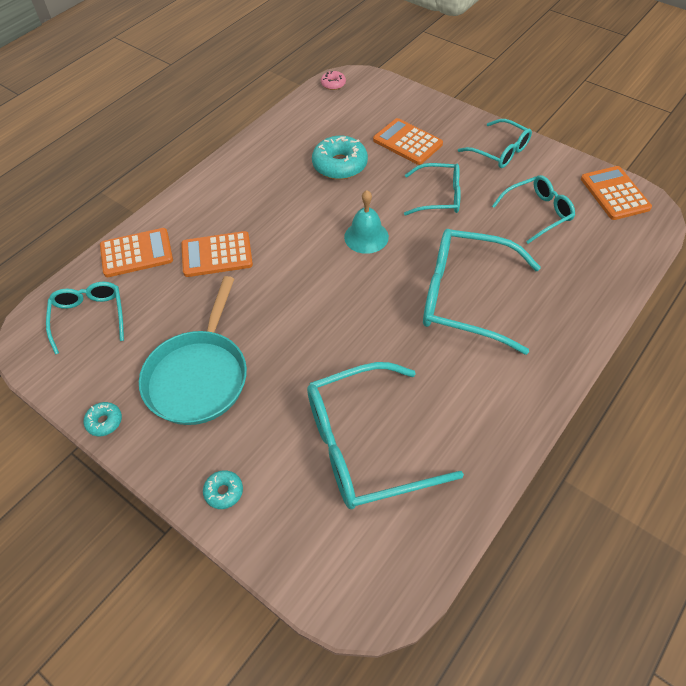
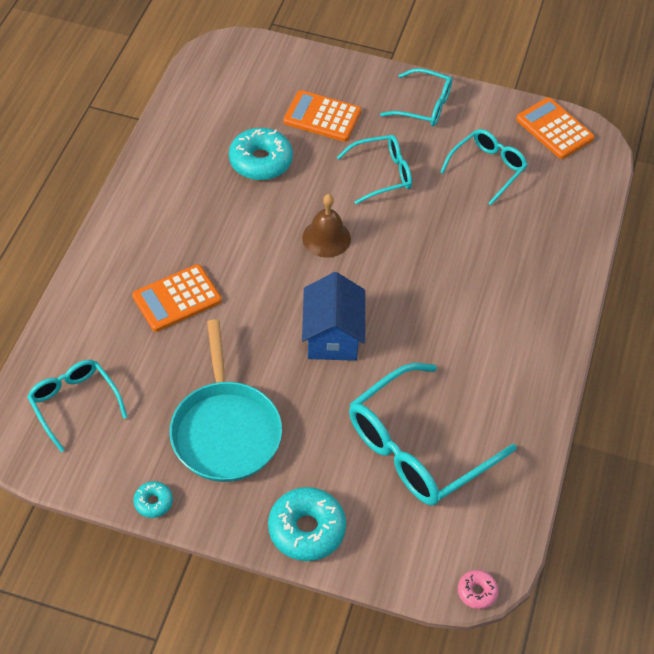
camera: 25 degrees left, 0 degrees up
(136, 253) = (86, 320): orange calculator -> none
(224, 492) = (306, 529): turquoise donut -> turquoise donut, size x1.98
(333, 84) = (206, 60): pink donut -> pink donut (477, 592)
(333, 320) = (332, 336): none -> blue house
(366, 237) = (326, 238): turquoise bell -> brown bell
(465, 297) = (452, 278): turquoise glasses -> none

